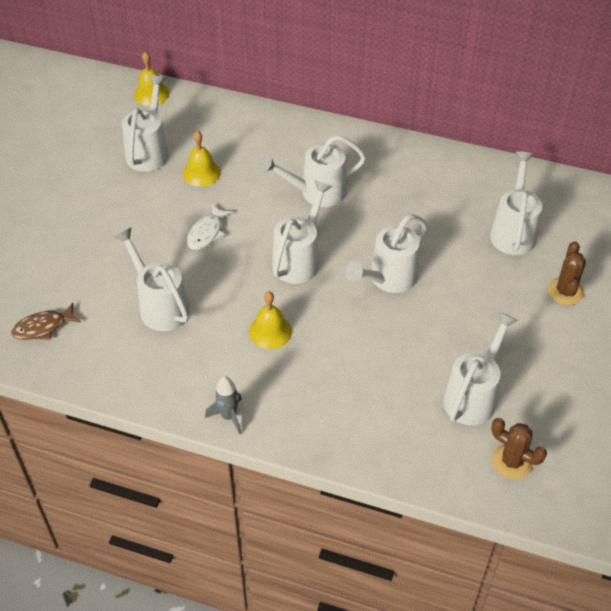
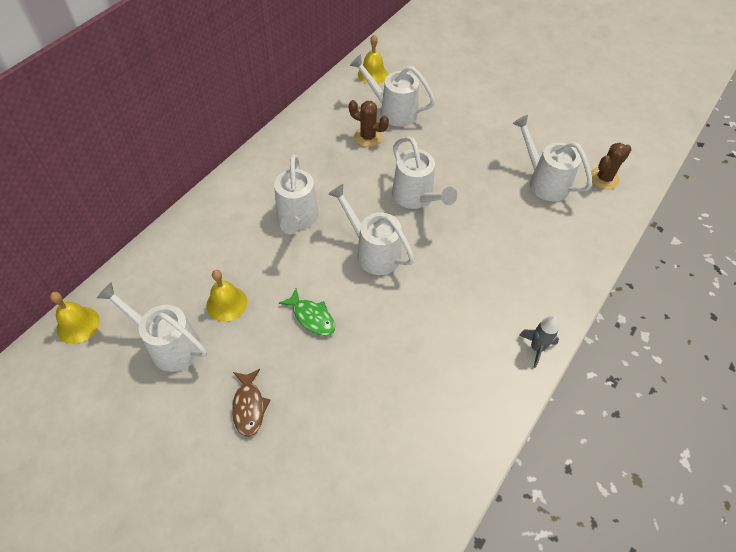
camera: 75 degrees left, 5 degrees up
(43, 327) = (388, 502): brown fish -> brown fish (249, 406)
(160, 306) = (393, 378): white watering can -> none
(207, 233) = (311, 317): white fish -> green fish
(270, 331) = (449, 294): yellow bell -> yellow bell (372, 74)
(565, 291) = (460, 103): brown cactus -> brown cactus (368, 137)

